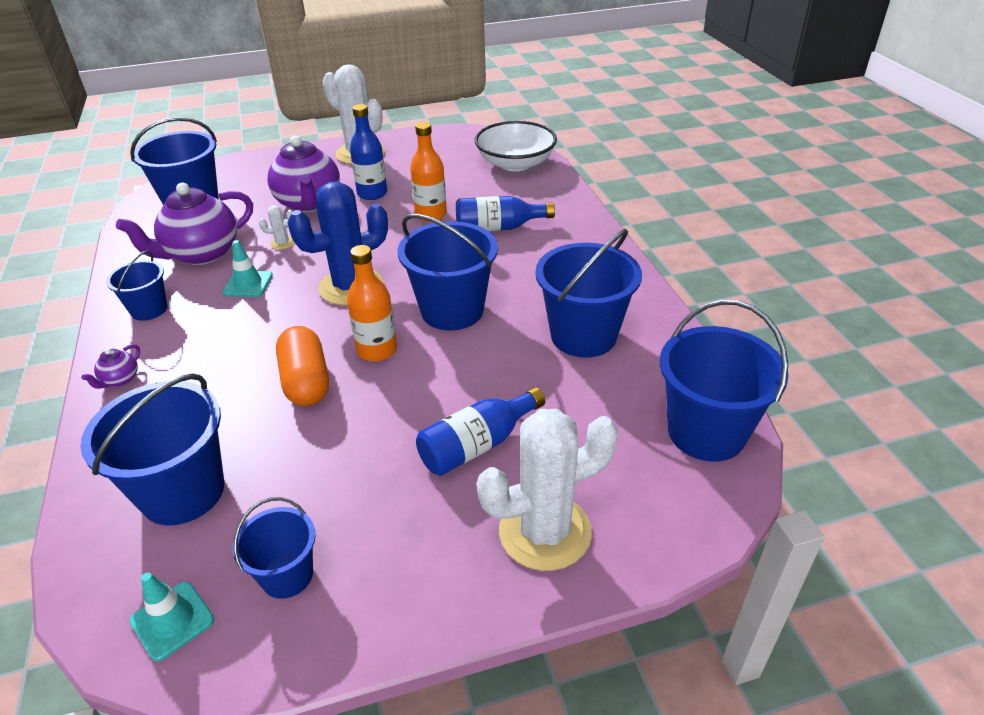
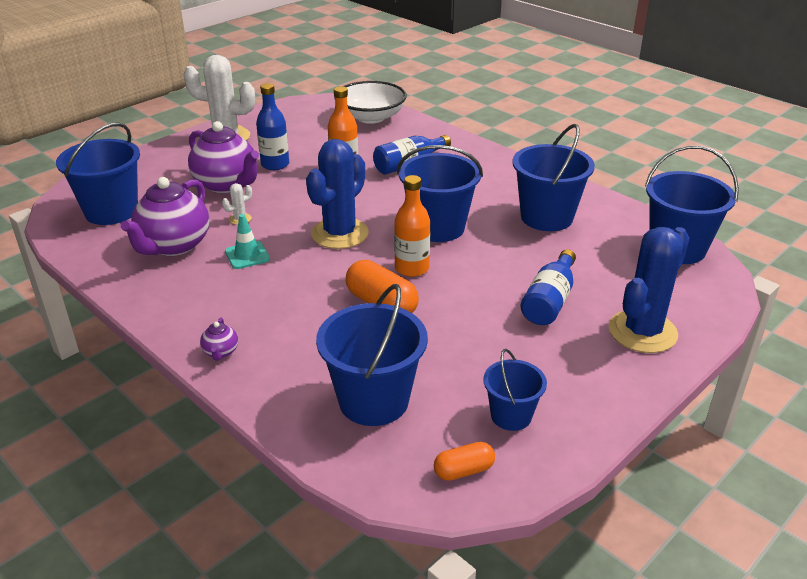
camera: 30 degrees left, 5 degrees down
(149, 309) = (178, 298): blue bucket -> none
(172, 620) = (463, 470): turquoise traffic cone -> orange capsule
(545, 532) = (642, 332): white cactus -> blue cactus

